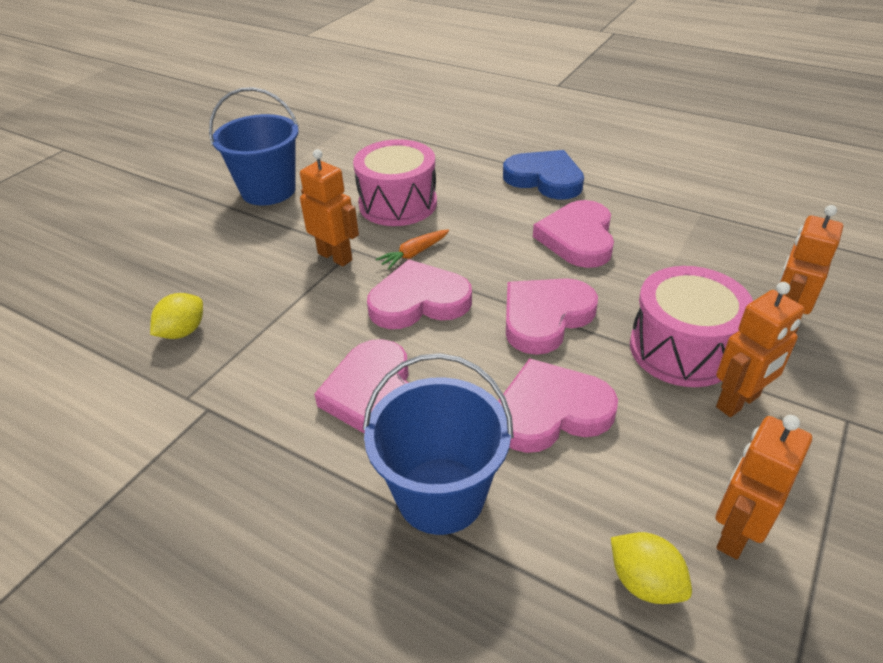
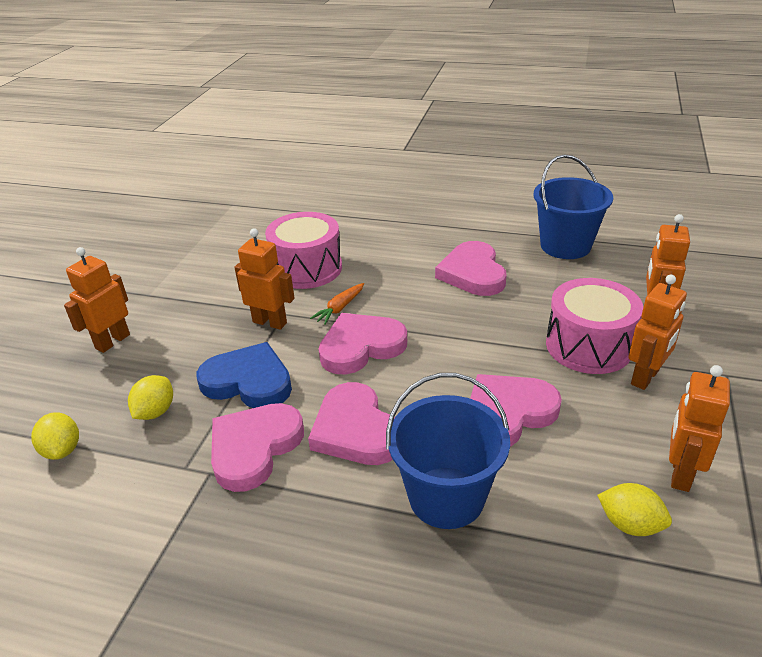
camera: 15 degrees left, 5 degrees down
(81, 353) = (62, 450): none -> yellow lemon
(174, 249) = (112, 341): none -> orange robot
(268, 190) = (180, 275): blue bucket -> blue bucket (565, 246)
(545, 179) = (425, 229): blue heart -> blue heart (248, 381)
(545, 317) = (472, 341): pink heart -> pink heart (254, 448)

